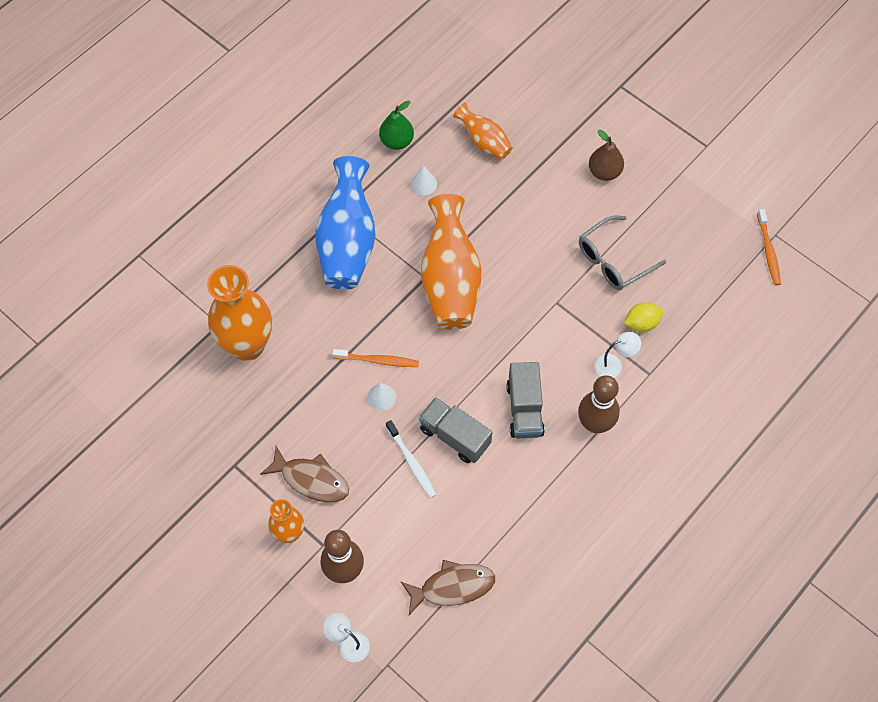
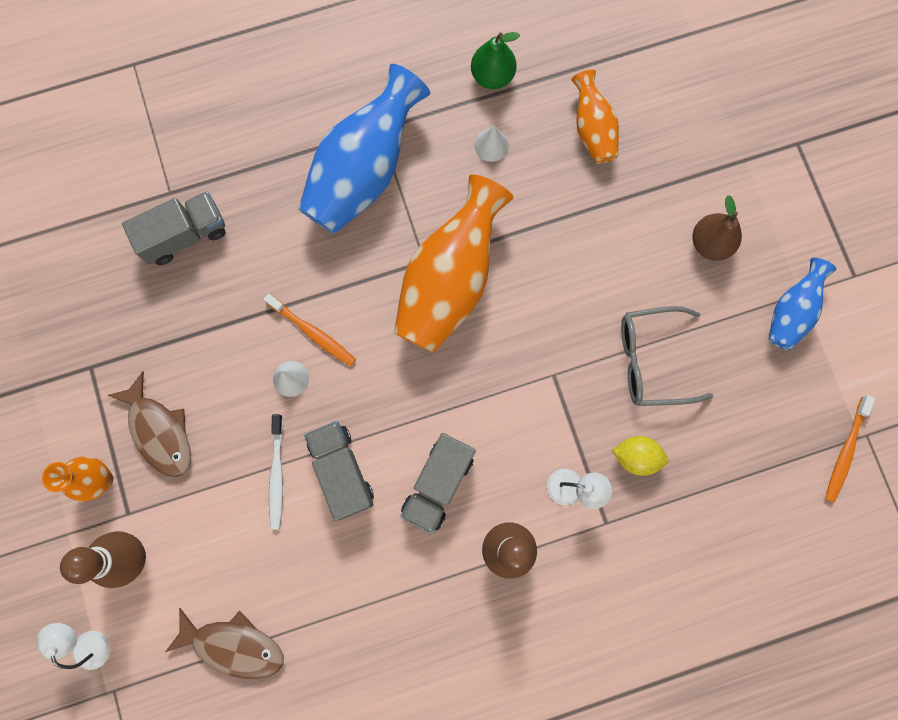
camera: 30 degrees right, 15 degrees up
(247, 345) = (185, 235): orange vase -> grey truck
(681, 187) = (791, 312): none -> blue vase

